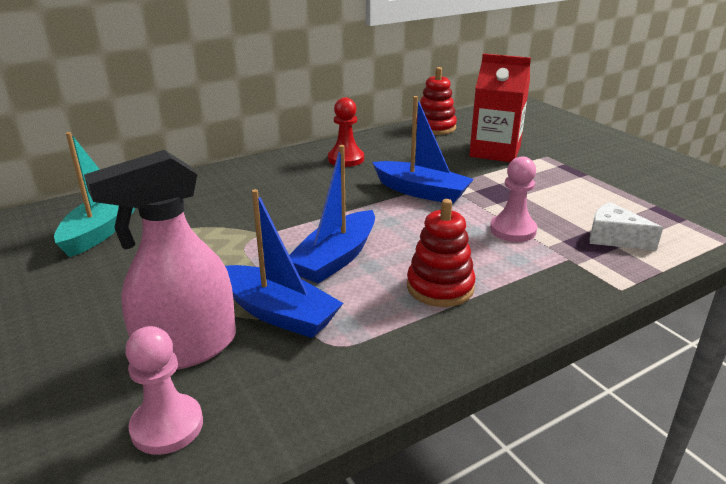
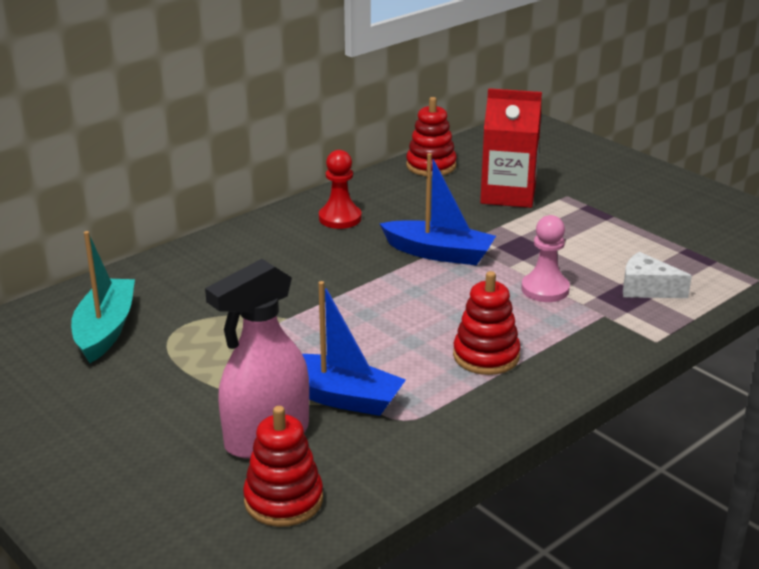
camera: 10 degrees left, 0 degrees up
(167, 426) = (283, 500): pink pawn -> red stacking toy
(336, 258) = (373, 337): blue boat -> none

